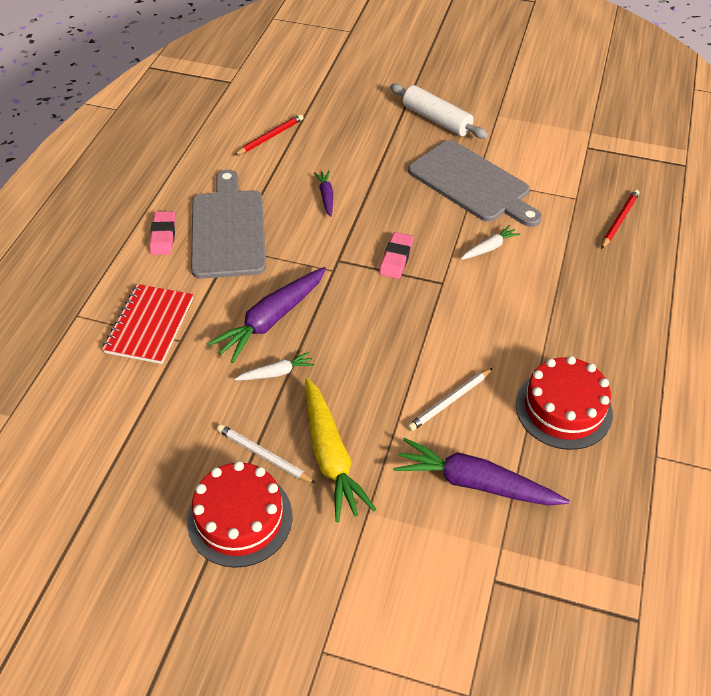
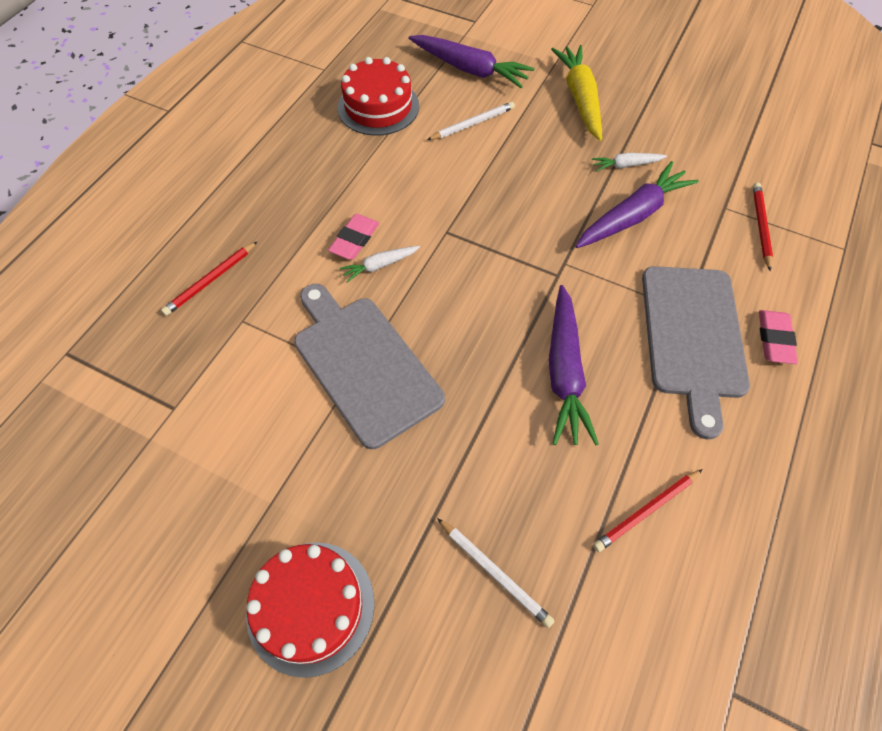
camera: 170 degrees left, 10 degrees up
(149, 325) = (761, 226): red notebook -> red pencil
(240, 518) = (651, 70): red cake -> red cake (310, 607)
(264, 455) = (634, 105): white pencil -> white pencil (494, 573)
(326, 196) = (564, 372): purple carrot -> purple carrot, size x1.96
(396, 258) = (490, 267): pink eraser -> pink eraser (354, 240)
(436, 120) = (371, 508): white rolling pin -> none

